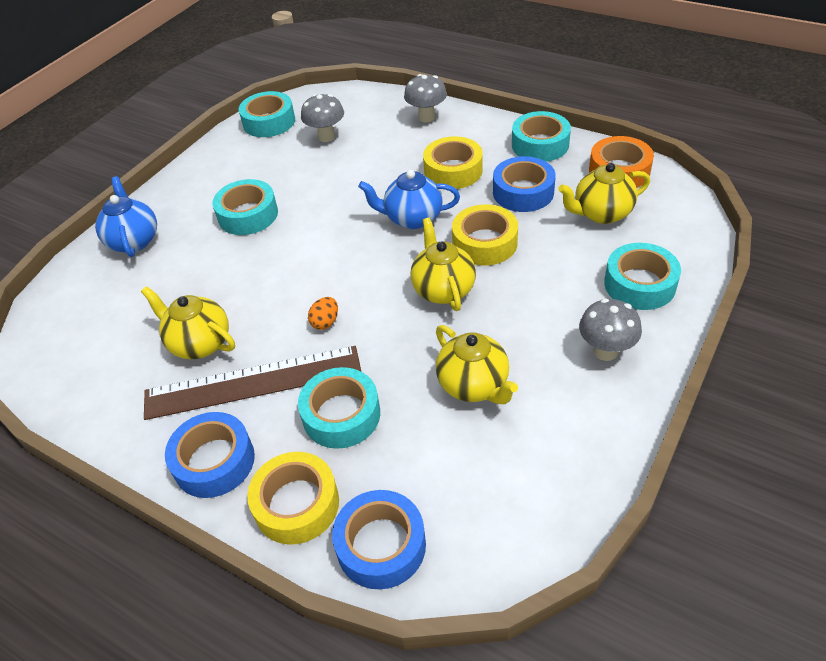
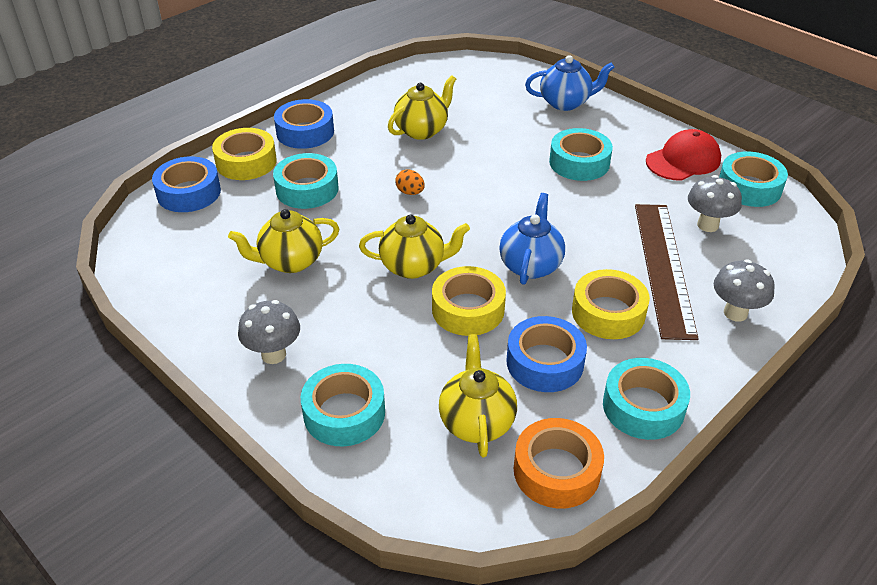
camera: 100 degrees right, 5 degrees down
(234, 157) = (683, 160): none -> red cap
(253, 383) = (365, 152): brown ruler -> brown ruler (663, 267)

